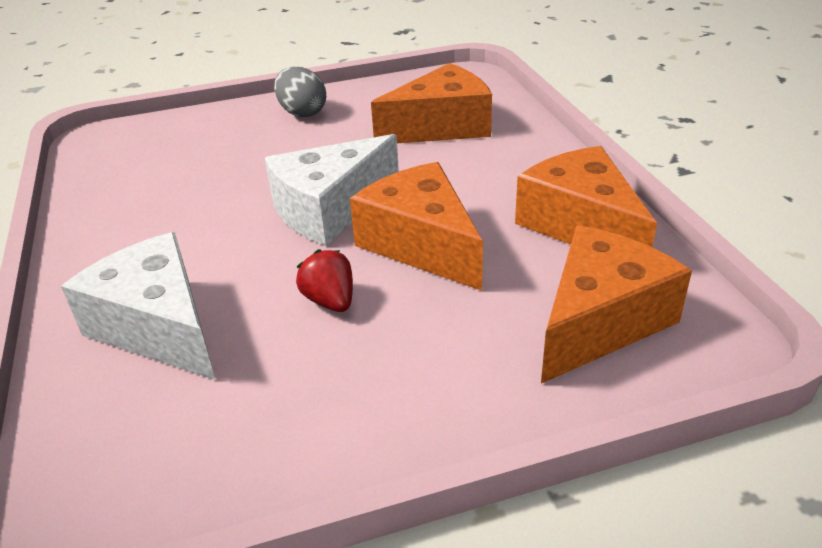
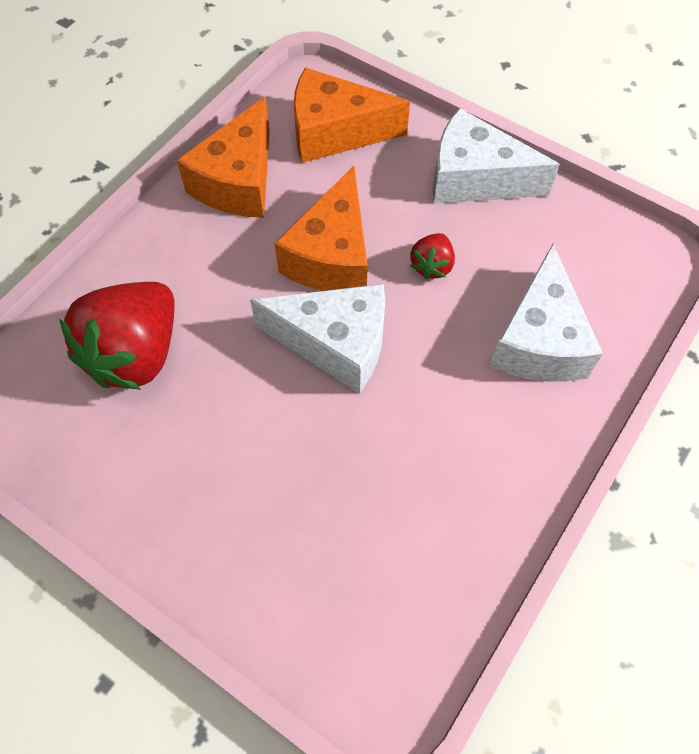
camera: 130 degrees left, 25 degrees up
(302, 113) = (183, 511): grey egg -> none
(402, 406) = (475, 178): none -> white cheese
(441, 127) = (136, 354): orange cheese -> red strawberry

